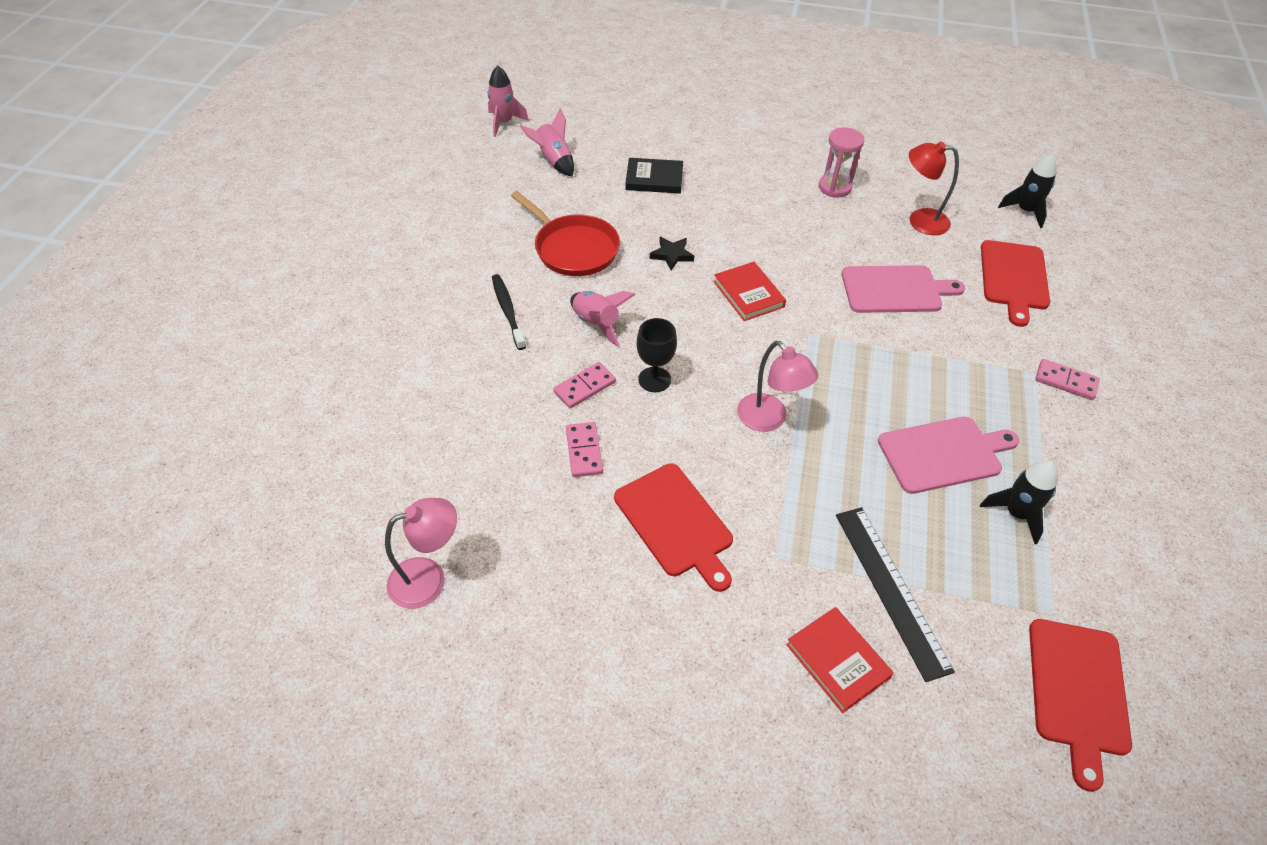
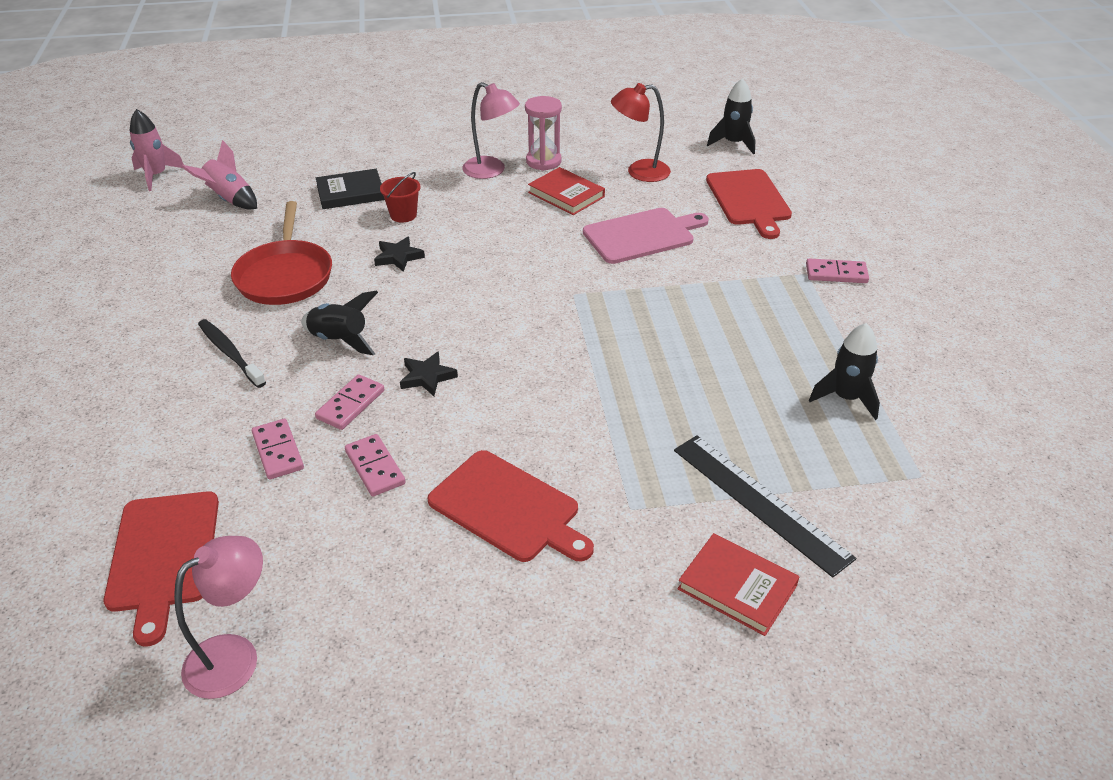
camera: 20 degrees left, 10 degrees down
(515, 412) = (278, 451): none -> pink domino
(573, 249) = (285, 276): red pan -> red pan turned 60 degrees clockwise
(597, 323) = (340, 340): pink rocket -> black rocket
(654, 379) = (427, 377): black goblet -> black star
(690, 213) = (403, 215): none -> red bucket
(748, 294) = (496, 273): red book -> red book (566, 194)
(769, 420) = (567, 382): pink lamp -> pink lamp (491, 171)
(944, 454) = (754, 365): pink cutting board -> none
(1077, 692) = (976, 537): red cutting board -> red cutting board (163, 556)

